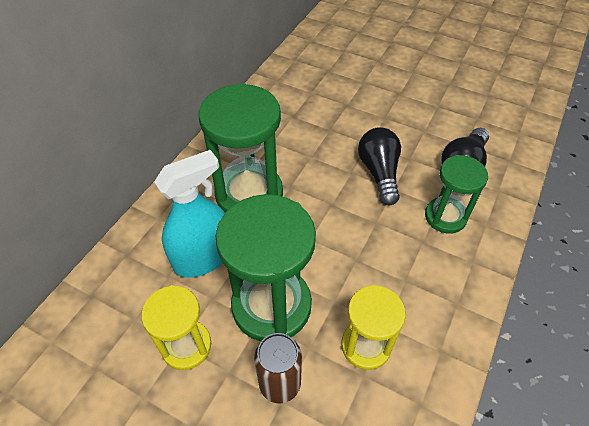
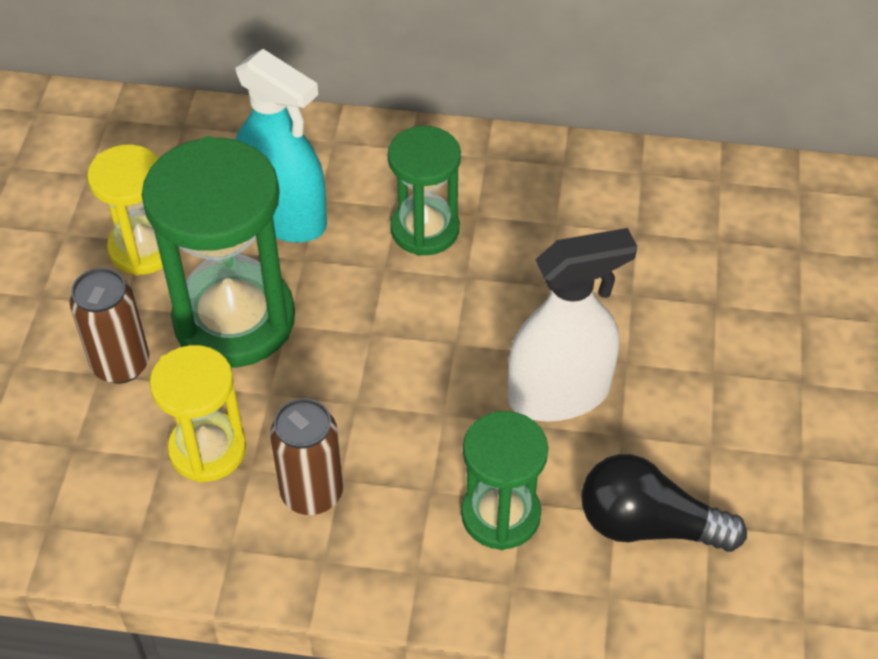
camera: 70 degrees right, 0 degrees up
(249, 194) = (425, 229): green hourglass -> green hourglass, size x0.59
(379, 173) = (559, 394): black light bulb -> white spray bottle
(412, 297) = (312, 493): none -> brown can

